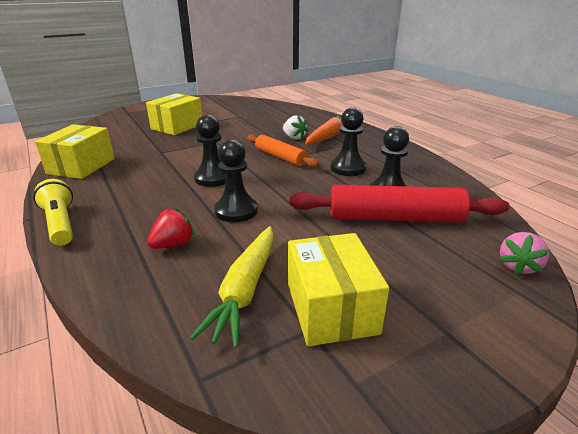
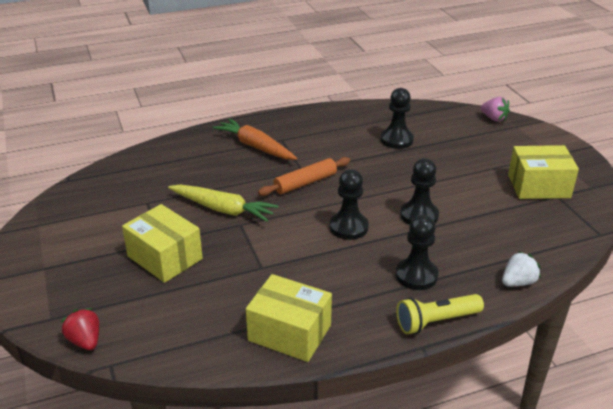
camera: 80 degrees left, 5 degrees up
(173, 244) = (472, 248): red strawberry -> red strawberry (85, 341)
(245, 290) = (525, 216): yellow carrot -> yellow carrot (223, 209)
(294, 137) = (250, 168): white strawberry -> white strawberry (518, 282)
(348, 168) = (343, 149): black pawn -> black pawn (416, 275)
(394, 218) = (436, 145): red rolling pin -> none

